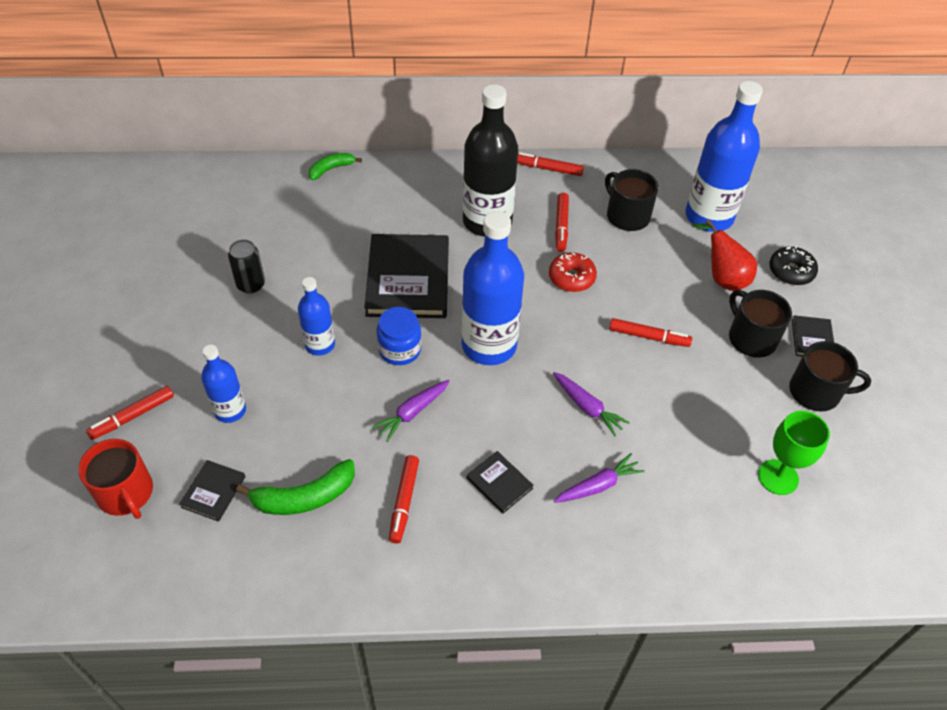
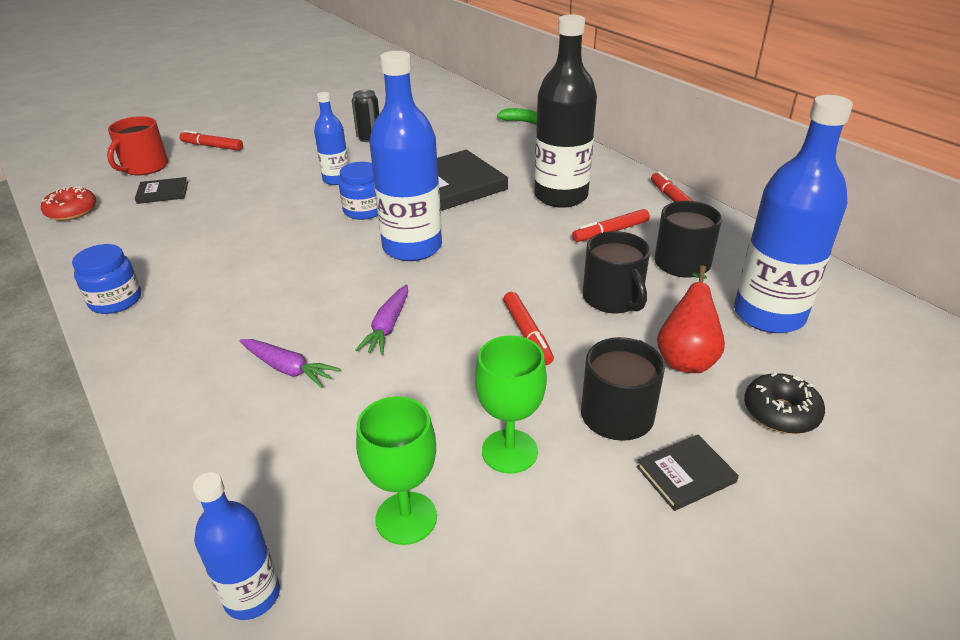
camera: 60 degrees right, 15 degrees down
(230, 410) = (242, 172): blue bottle -> blue bottle (252, 595)
(304, 497) = (178, 226): green banana -> none
(404, 501) = (199, 268): red marker -> none
(411, 579) = (116, 300): none -> blue jar
(412, 413) = (300, 239): purple carrot -> none
(499, 483) = (251, 308): black book -> none
(571, 278) = (550, 260): red donut -> red donut (72, 211)
(752, 404) = (509, 451): none -> green goblet
(816, 392) = (592, 510): black mug -> black mug (613, 298)

